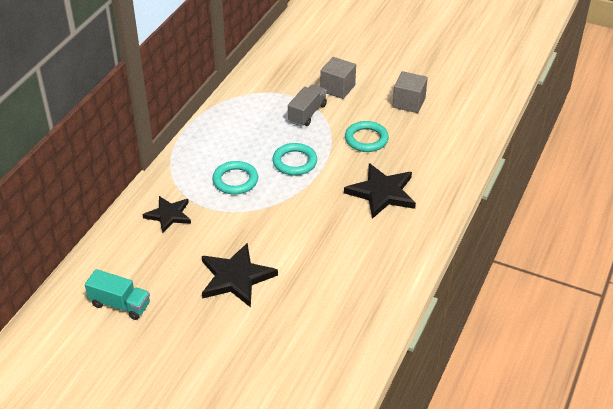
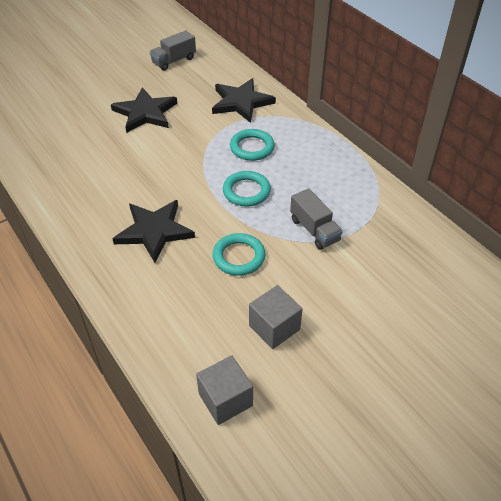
camera: 120 degrees right, 5 degrees up
(120, 304) = (174, 61): turquoise truck -> grey truck
(169, 215) = (241, 102): black star -> black star, size x1.52
(337, 88) = (344, 274): grey cube -> grey cube (225, 399)

